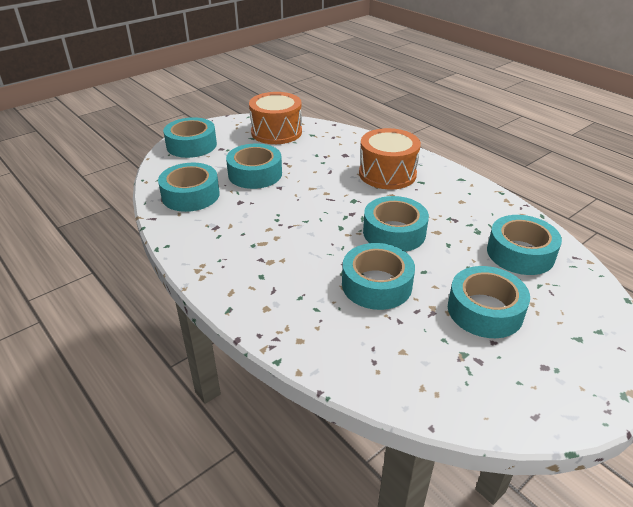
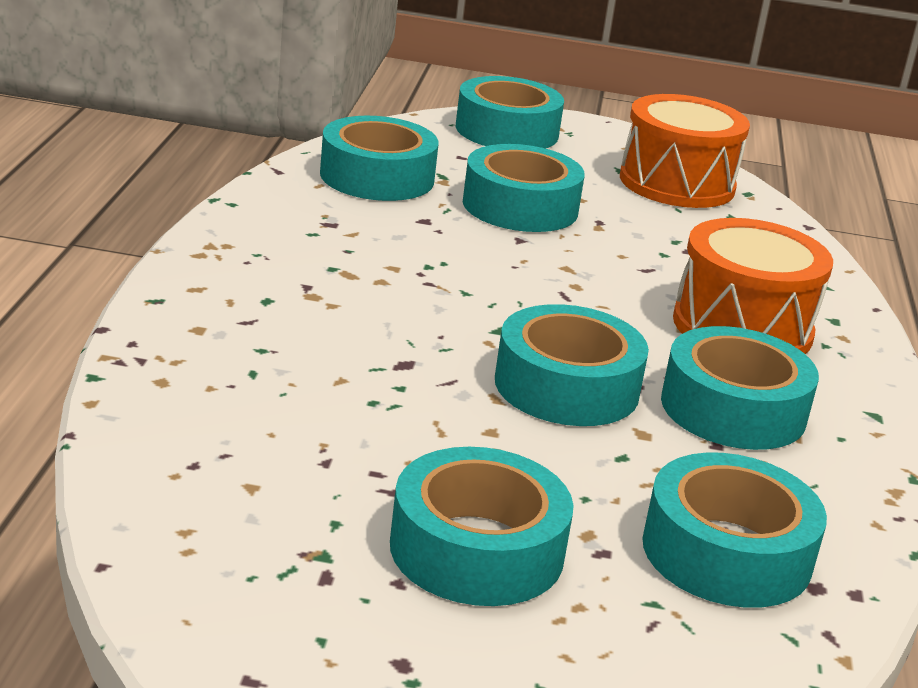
camera: 45 degrees right, 10 degrees down
(376, 285) = (390, 411): turquoise tape -> turquoise tape (733, 409)

